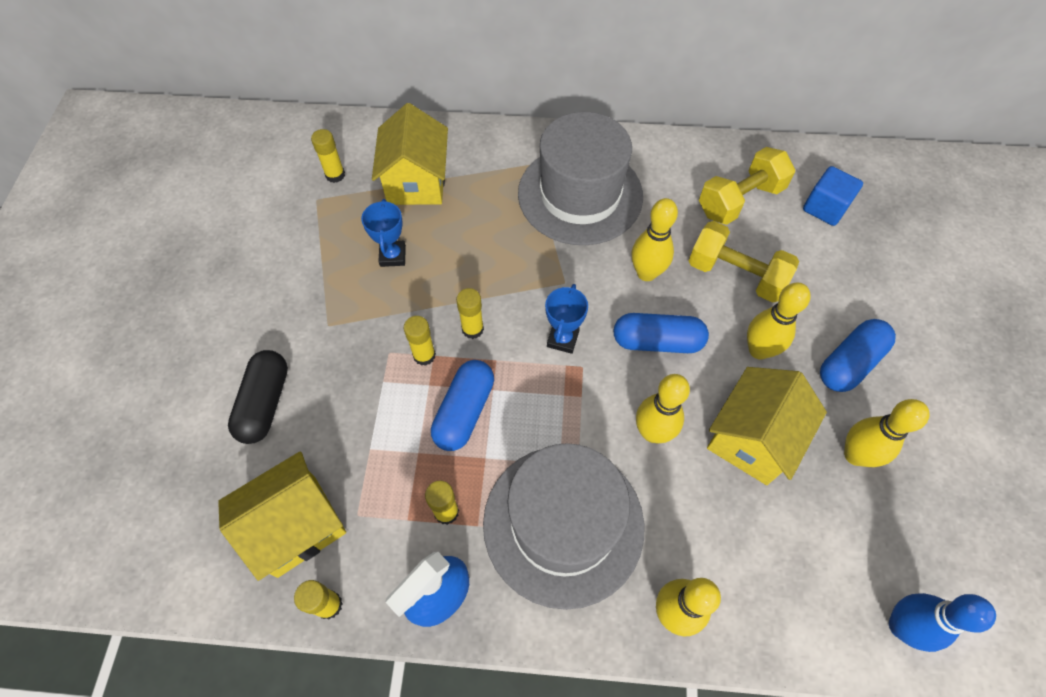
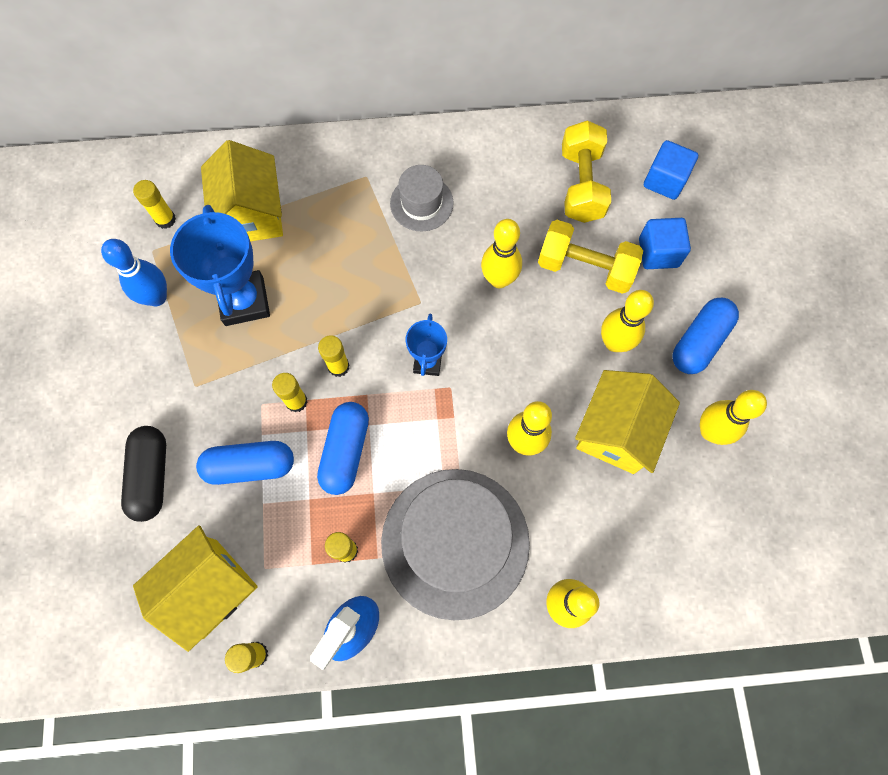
camera: 10 degrees left, 10 degrees up
(392, 256) = (244, 301): blue trophy -> blue trophy, size x1.80
(580, 195) = (421, 203): grey hat -> grey hat, size x0.50
(657, 342) = (518, 350): blue capsule -> blue capsule (250, 466)
(740, 200) = (581, 185): yellow dumbbell -> yellow dumbbell turned 45 degrees counterclockwise
(812, 272) = (658, 253): none -> blue cube
(901, 626) = (759, 579): blue bowling pin -> blue bowling pin (157, 297)

